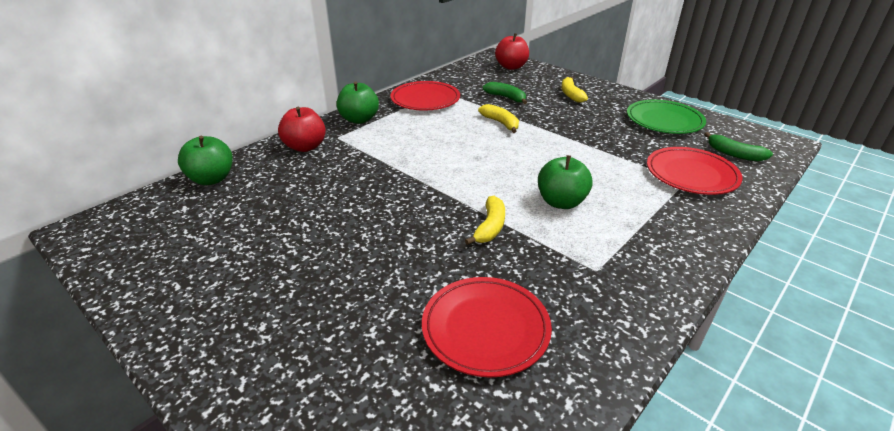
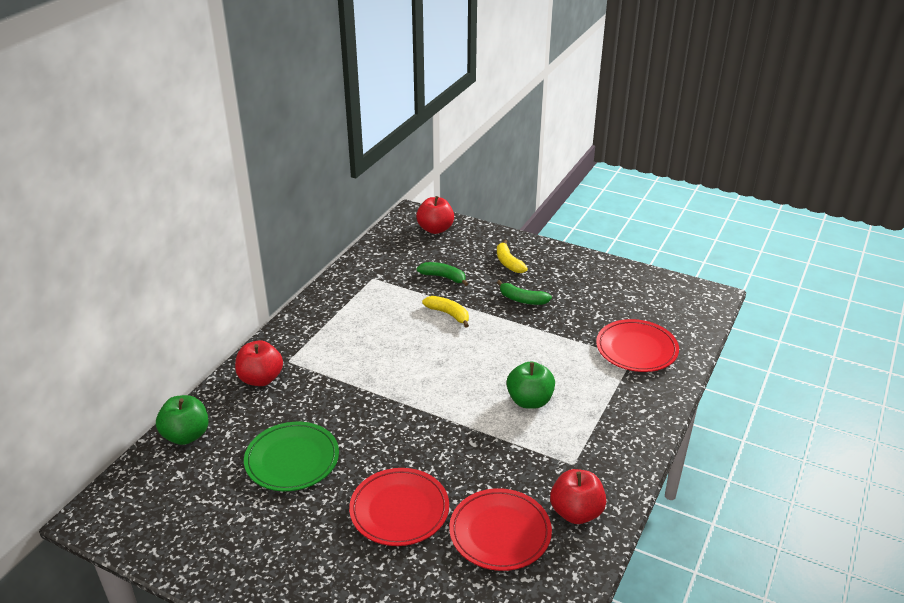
camera: 15 degrees left, 0 degrees up
(359, 119) = (300, 333): green apple -> none
(425, 99) = (359, 293): red plate -> red plate (399, 510)
(490, 227) = (475, 439): yellow banana -> none
(588, 324) = (576, 512): none -> red apple
(664, 121) = (605, 285): green plate -> green plate (292, 460)
(734, 154) = (671, 318): green banana -> green banana (522, 299)

